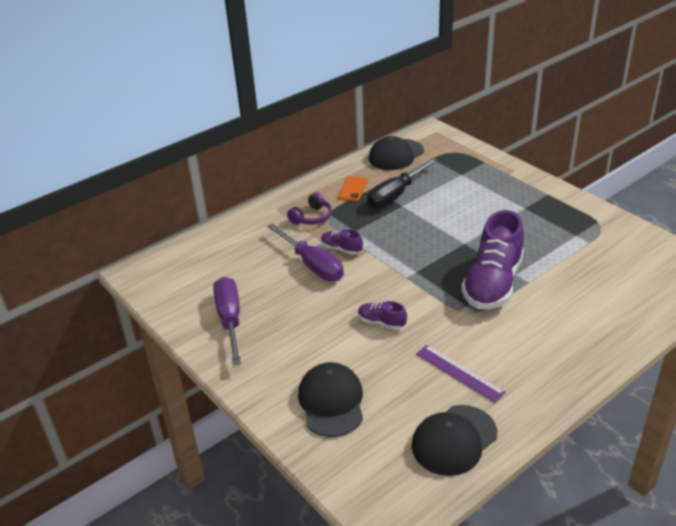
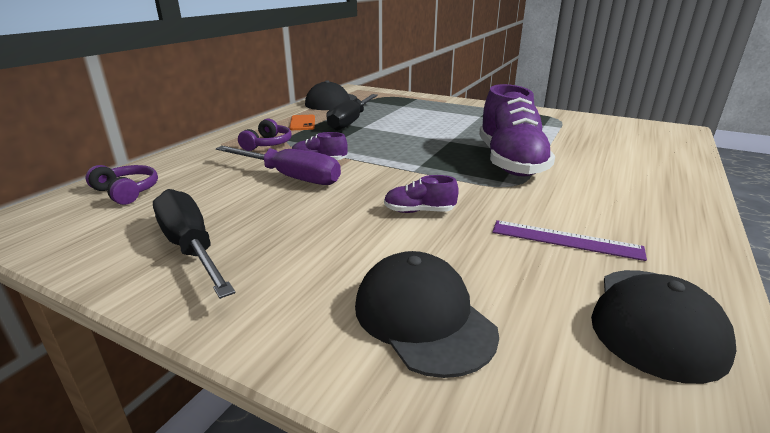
camera: 25 degrees left, 10 degrees down
(202, 257) = (126, 192): none -> purple headphones
(230, 320) = (190, 247): purple screwdriver -> black screwdriver

